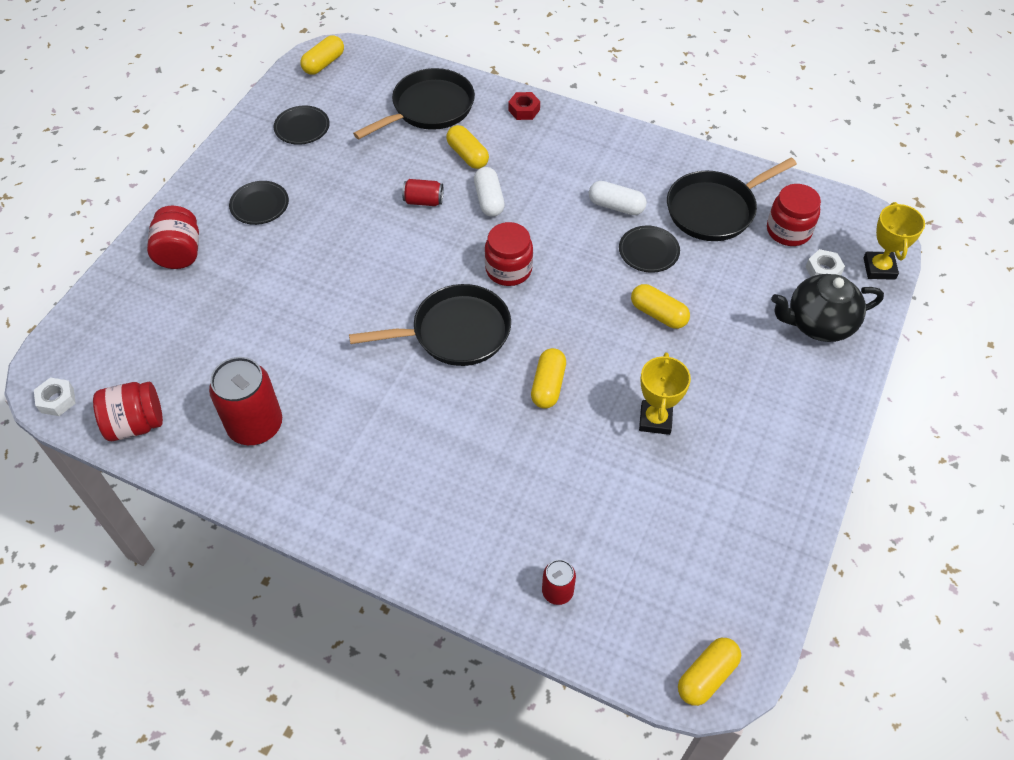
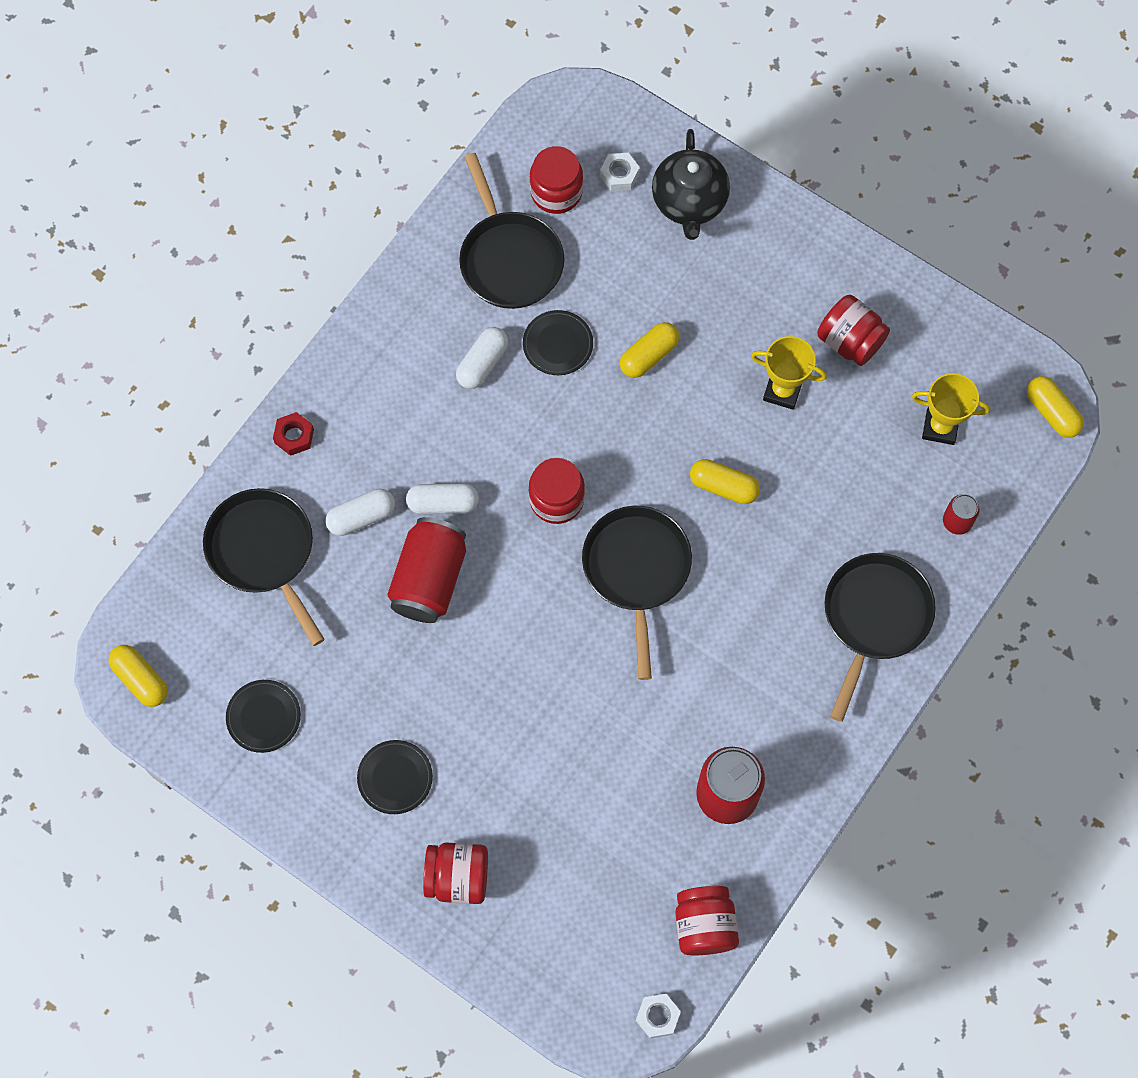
camera: 80 degrees left, 15 degrees up
(423, 201) = (429, 579): red can -> red can, size x1.96
(441, 526) = (874, 618): none -> black pan
(467, 155) = (361, 517): yellow capsule -> white capsule
(725, 470) = (850, 341): none -> red jar
(879, 268) = (626, 119): yellow trophy -> yellow trophy (940, 427)

